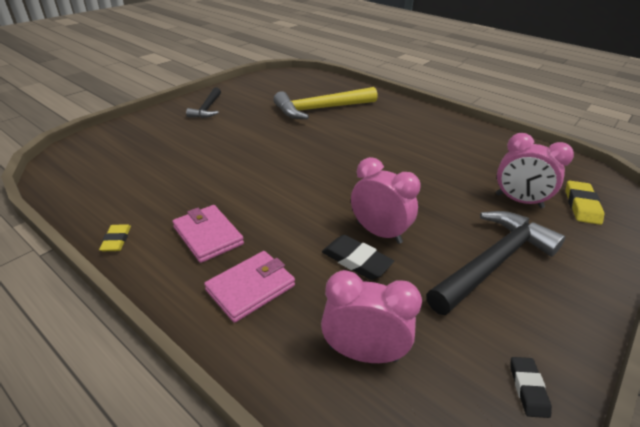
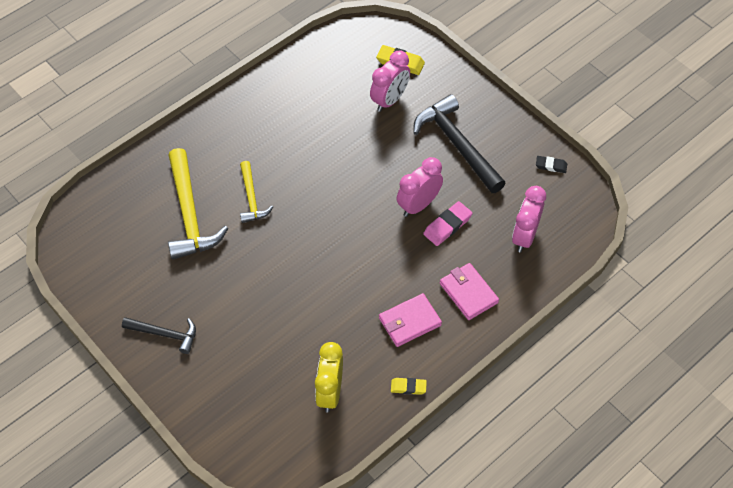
camera: 80 degrees left, 20 degrees up
(128, 186) = (330, 392): none -> yellow clock
(347, 132) = (251, 198): none -> yellow hammer
(356, 260) = (447, 225): black eraser -> pink eraser

